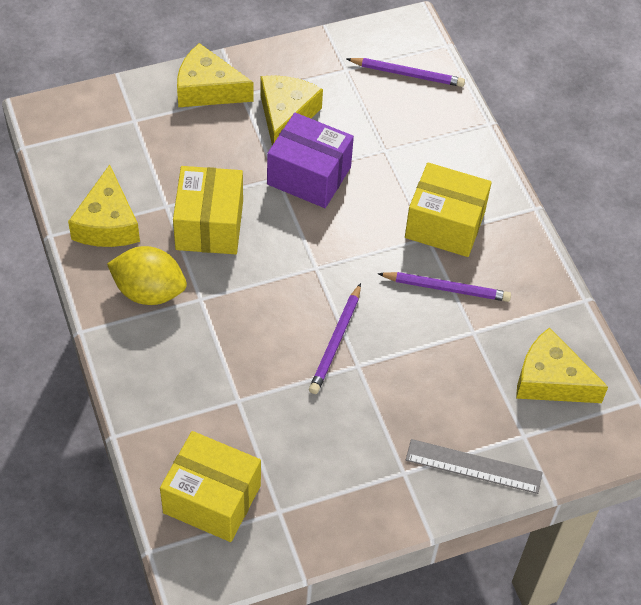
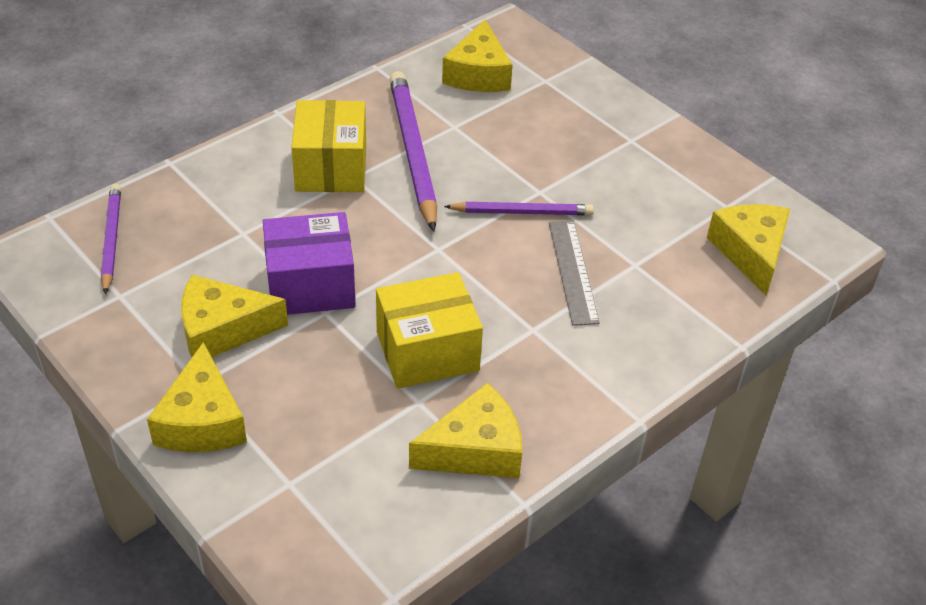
camera: 110 degrees left, 10 degrees down
(149, 291) = (550, 376): yellow lemon -> none
(212, 499) = (750, 252): yellow box -> yellow cheese
(309, 175) = (310, 285): purple box -> purple box turned 75 degrees clockwise
(446, 288) = (412, 152): purple pencil -> purple pencil, size x1.70
(473, 466) = (596, 102): grey ruler -> grey ruler (573, 271)

